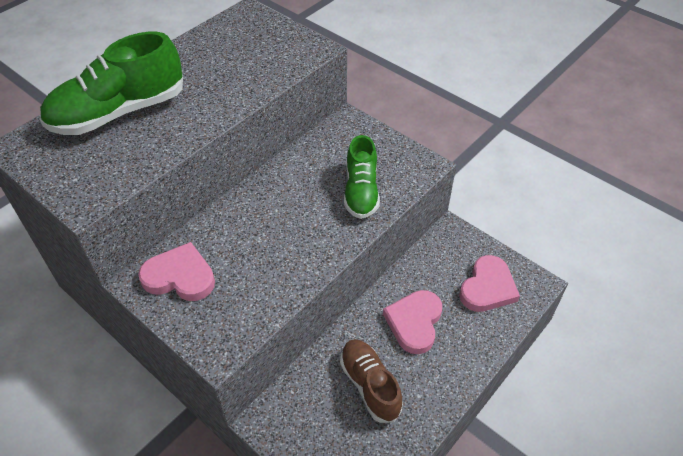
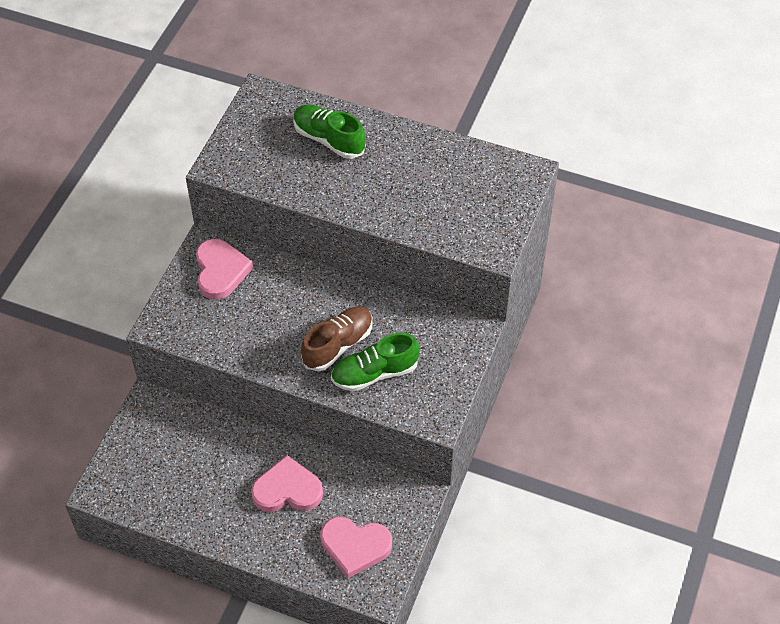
camera: 70 degrees right, 5 degrees up
(119, 113) = (329, 139): green shoe -> green shoe, size x0.64
(370, 385) = (207, 471): brown shoe -> brown shoe (338, 345)

